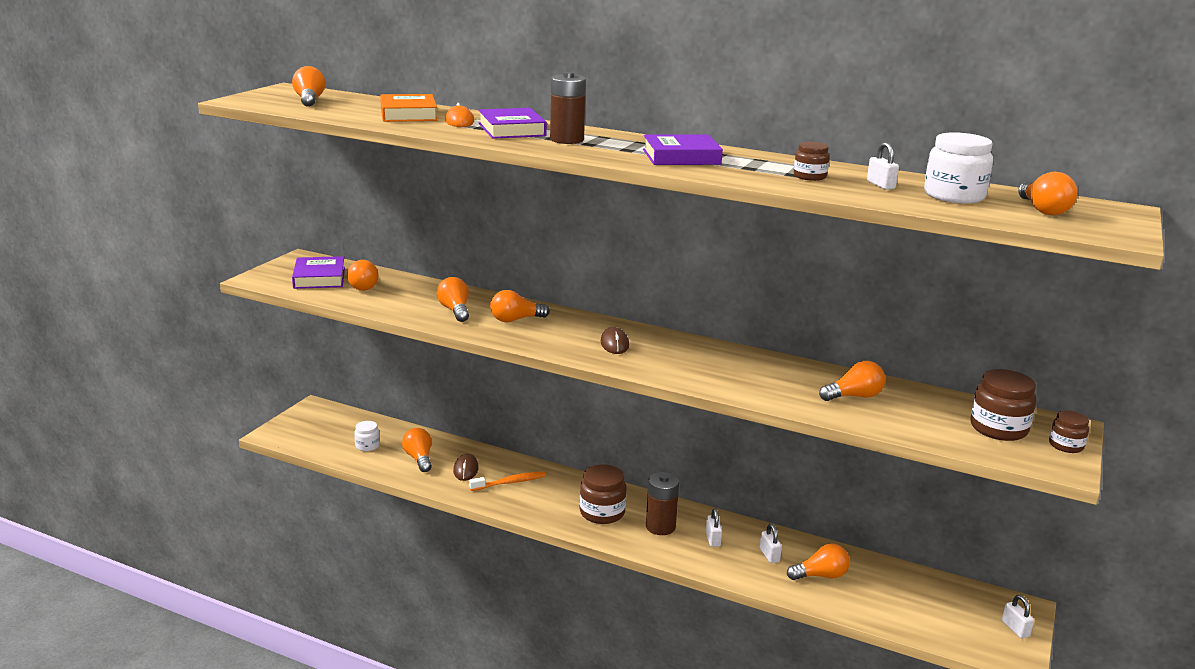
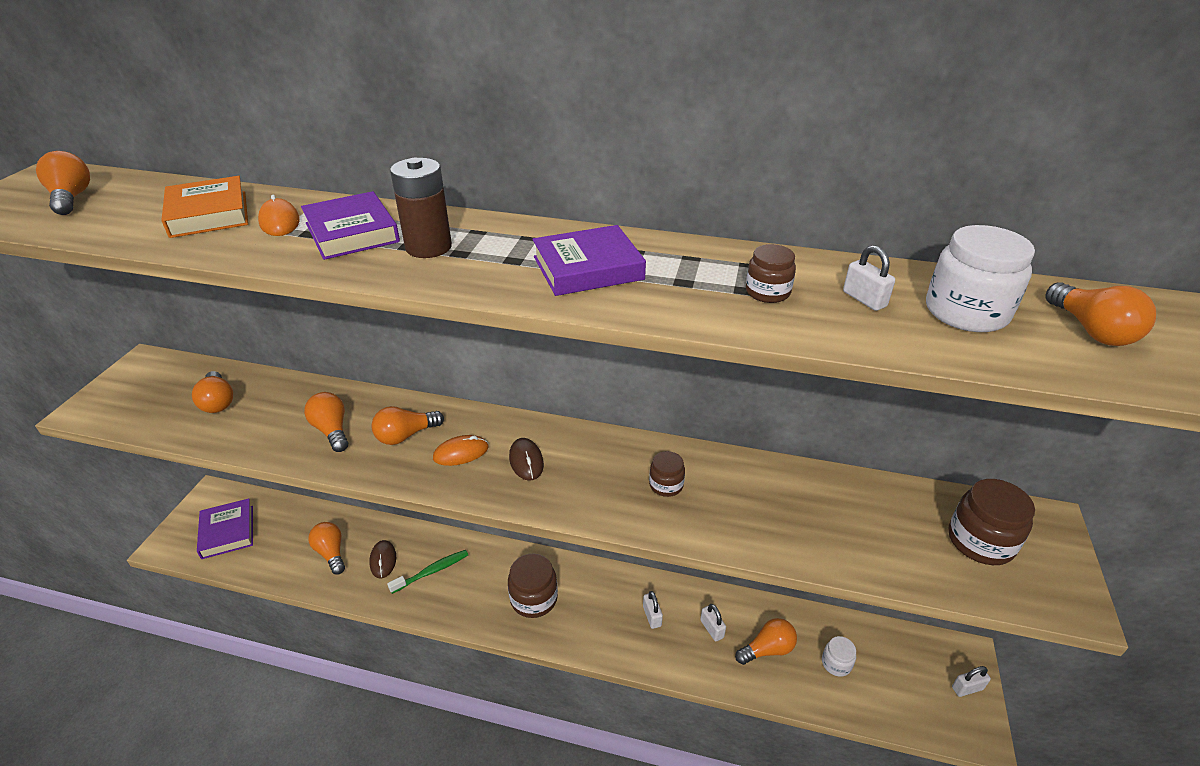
camera: 10 degrees left, 15 degrees up
(319, 278) = (164, 395): purple book -> purple book (228, 532)
(367, 446) = (273, 543): white jar -> white jar (836, 663)
(510, 482) = (432, 571): orange toothbrush -> green toothbrush
(560, 333) = (461, 453): none -> orange mouse
(660, 527) = (596, 608): brown battery -> none
(854, 396) = (811, 511): orange light bulb -> none
(1015, 629) = (967, 688): white padlock -> white padlock turned 75 degrees counterclockwise
(1066, 445) = (1059, 559): brown jar -> brown jar (666, 485)

